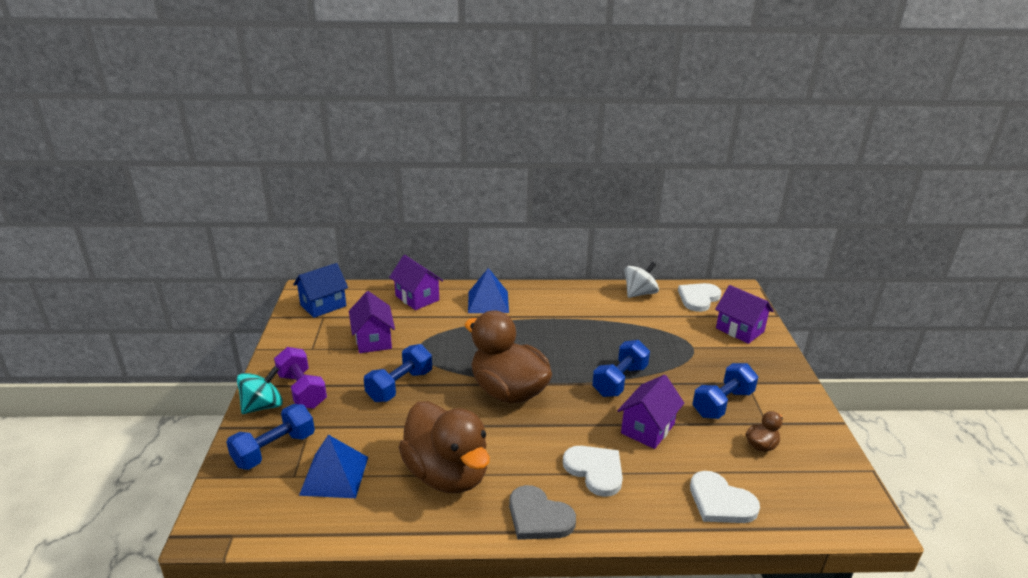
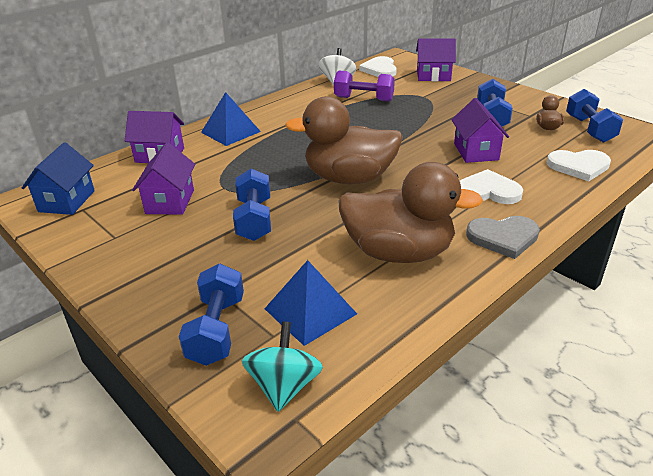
camera: 40 degrees left, 5 degrees up
(263, 406) = (140, 306): turquoise spinning top -> turquoise spinning top (284, 386)
(302, 390) = (163, 272): purple dumbbell -> purple dumbbell (364, 99)
(373, 340) = (170, 202): purple house -> purple house turned 60 degrees clockwise
(619, 381) = (412, 135): blue dumbbell -> blue dumbbell (589, 129)

